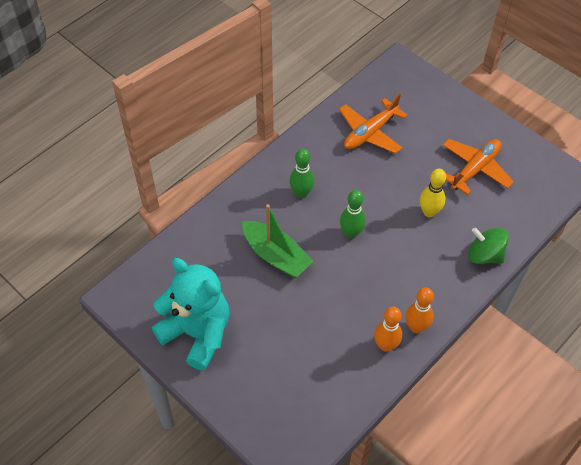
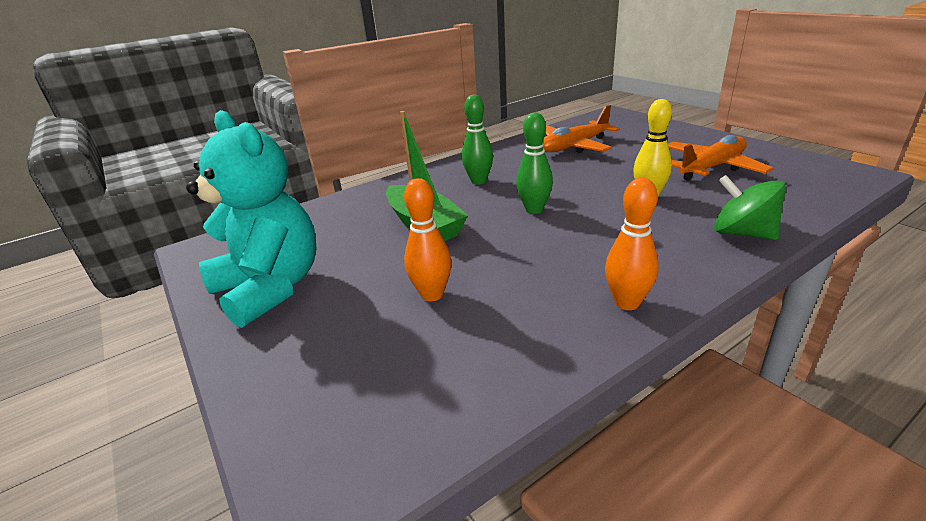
camera: 15 degrees right, 25 degrees down
(385, 345) = (568, 322): orange bowling pin -> orange bowling pin (432, 294)

